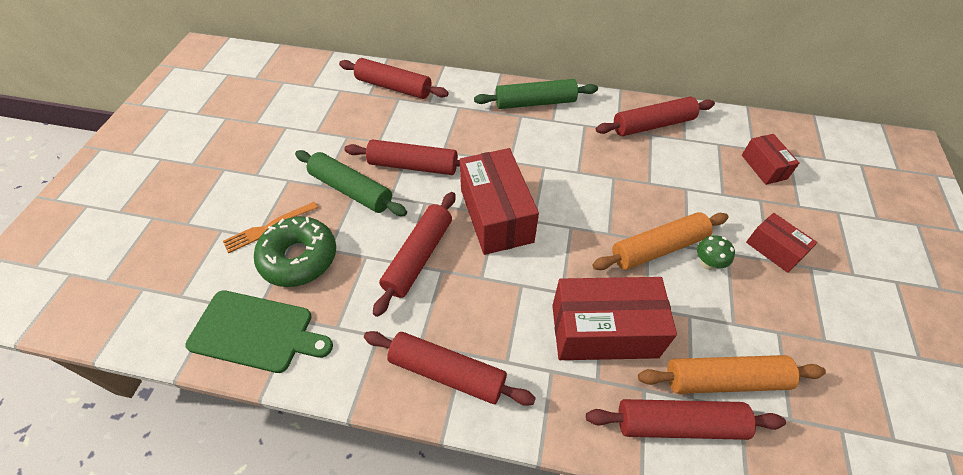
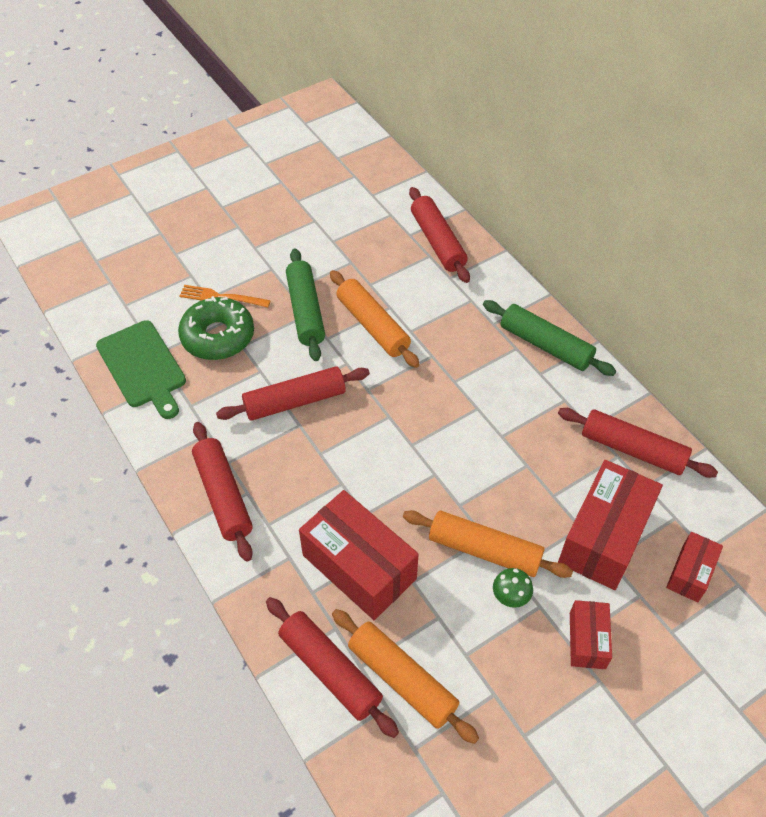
camera: 45 degrees right, 0 degrees up
(413, 165) = (373, 325): red rolling pin -> orange rolling pin
(496, 215) = (387, 416): red box -> red box (604, 537)

